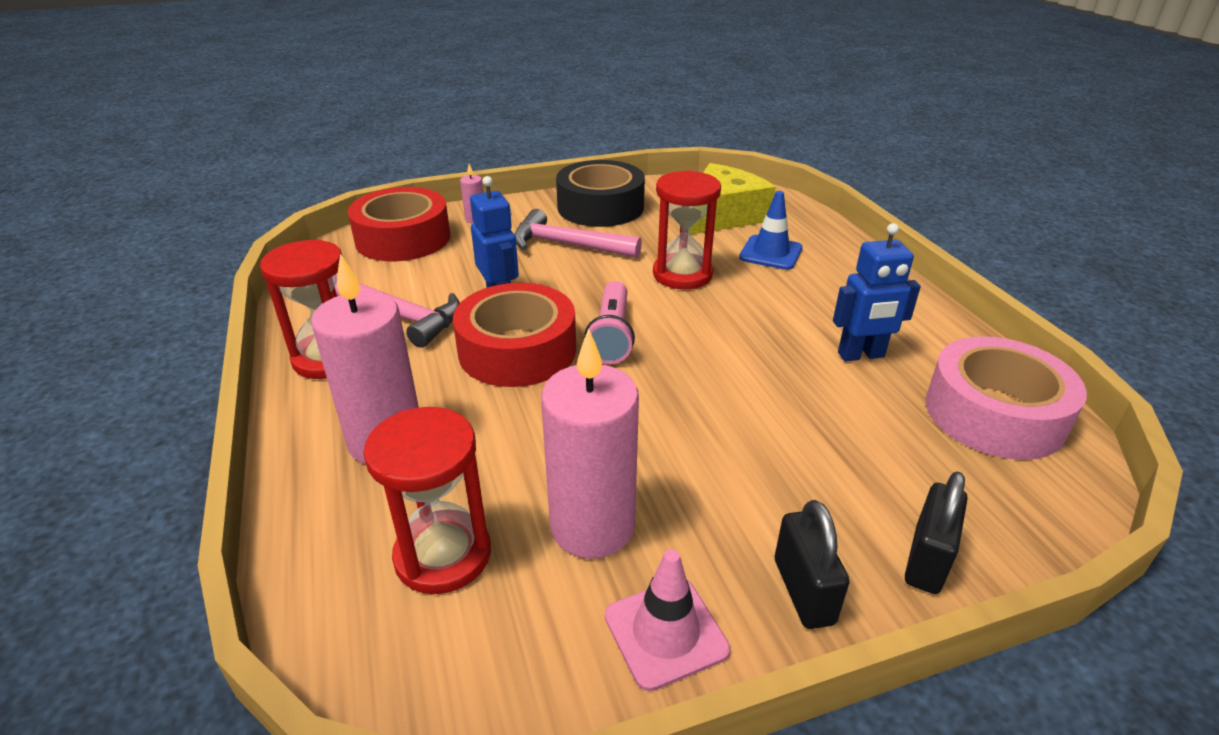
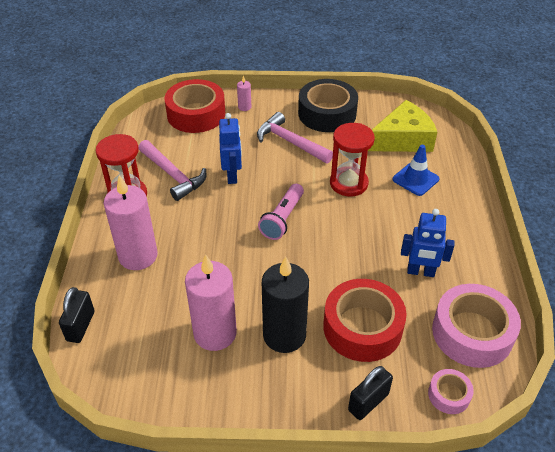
camera: 20 degrees right, 10 degrees up
(443, 555) = (141, 326): red hourglass -> none
(517, 350) = (226, 215): red tape -> red tape (362, 327)
(665, 633) = (222, 395): pink traffic cone -> none
(717, 495) = (284, 335): none -> black candle
(803, 591) = (296, 397): black padlock -> black padlock (80, 326)
(1036, 509) = (449, 395): none -> pink tape

